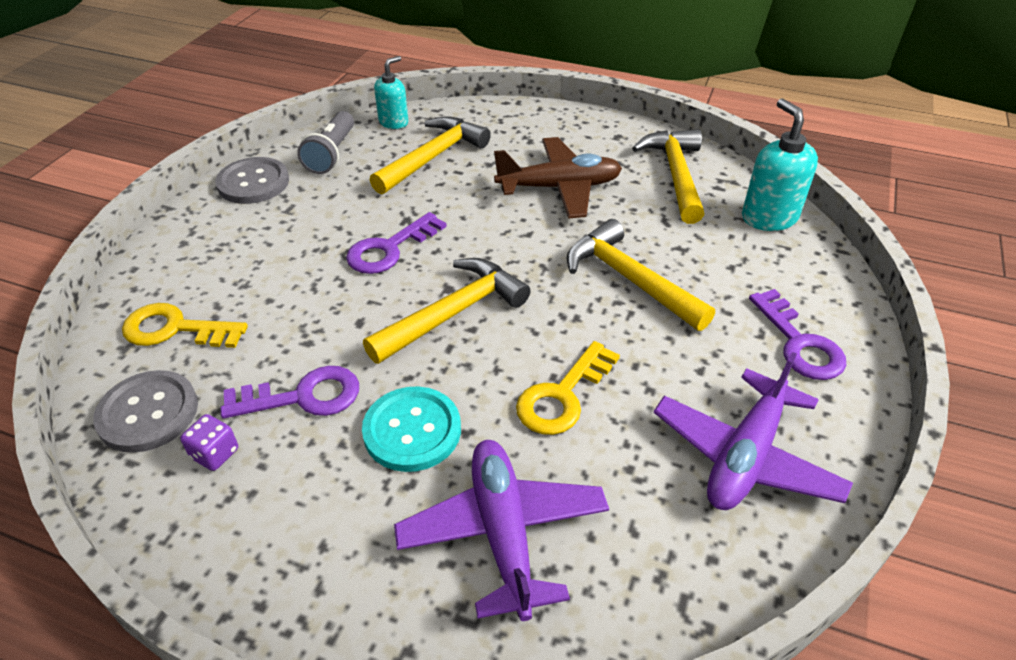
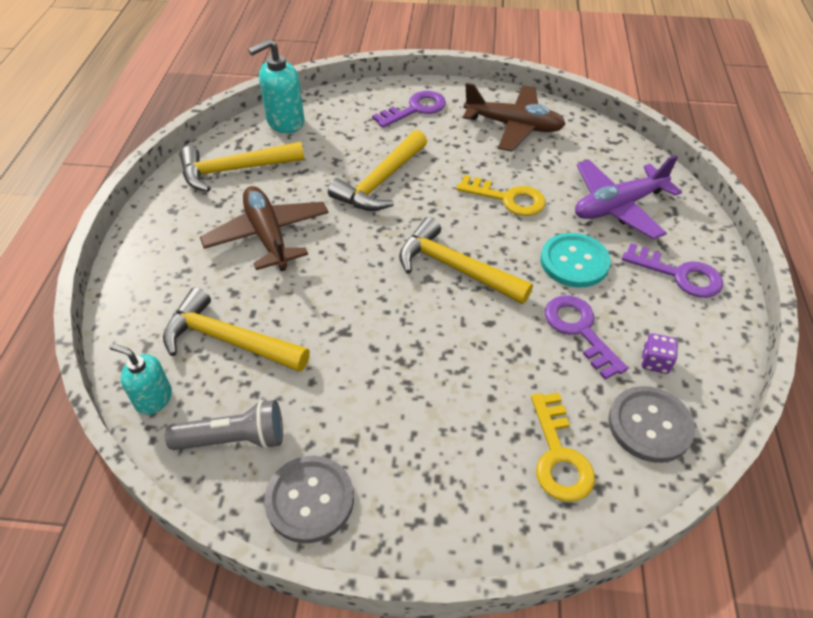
camera: 105 degrees left, 5 degrees up
(389, 249) = (391, 331): purple key -> purple key (679, 275)
(745, 456) = (514, 126): purple plane -> brown plane

